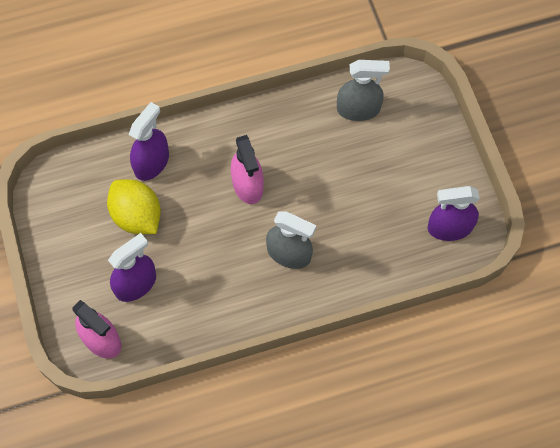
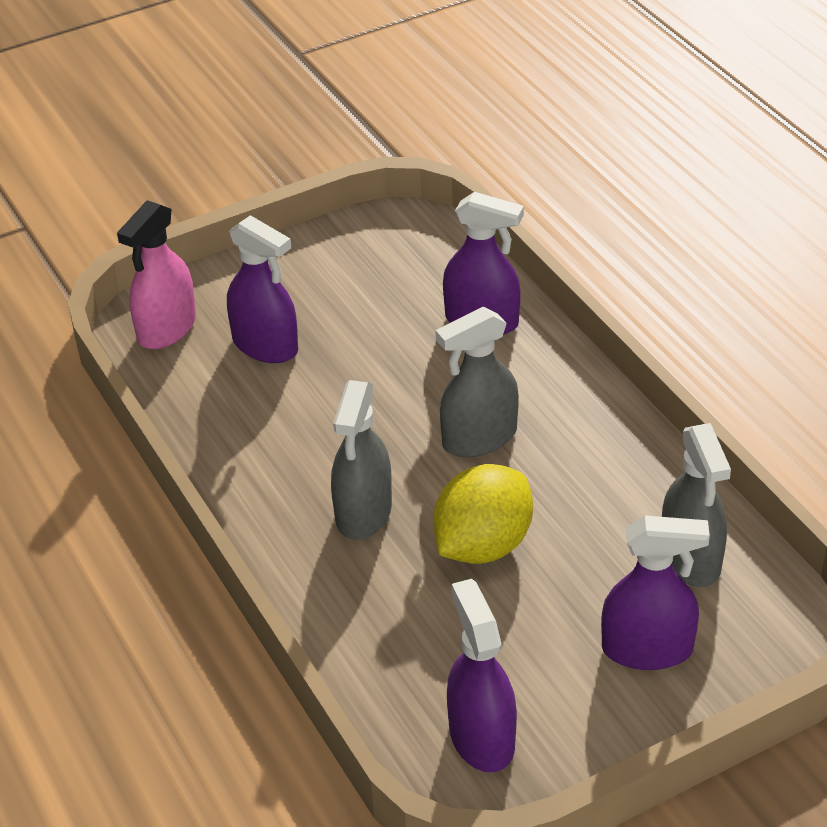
camera: 80 degrees right, 25 degrees down
(137, 216) = (382, 324): yellow lemon -> yellow lemon (483, 545)
(247, 185) = (479, 438): pink spray bottle -> grey spray bottle
(411, 143) = (647, 649): none -> purple spray bottle

